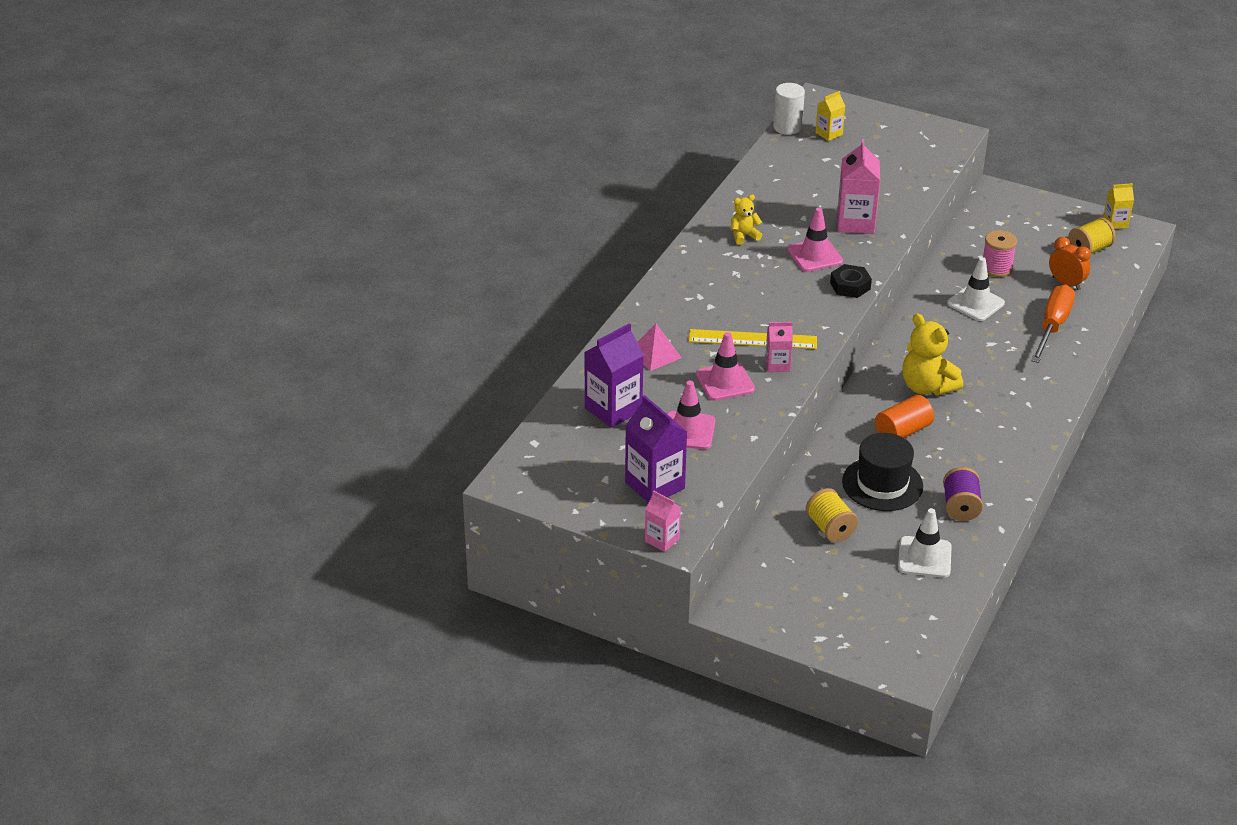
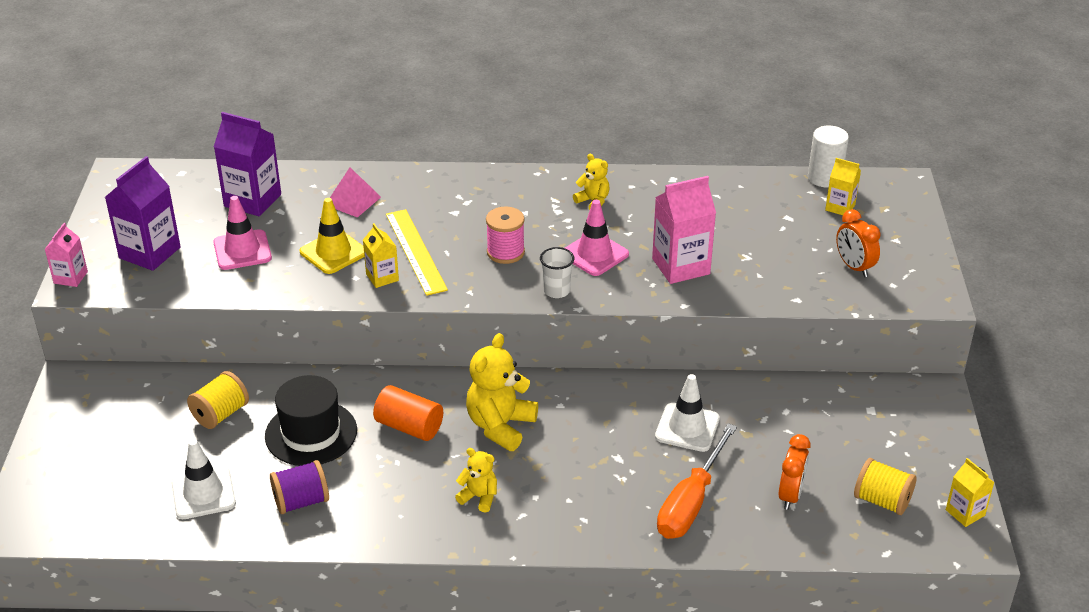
camera: 65 degrees right, 0 degrees up
(725, 382) = (333, 252): pink traffic cone -> yellow traffic cone
(777, 365) = (382, 277): pink carton -> yellow carton
(850, 286) = (556, 291): black nut -> white cup
(903, 153) = (854, 267): none -> orange clock
(996, 268) = (772, 428): pink spool -> pink spool (505, 252)
(1000, 418) = (479, 497): none -> yellow teddy bear
(1052, 326) = (690, 502): orange screwdriver -> orange screwdriver turned 120 degrees clockwise

